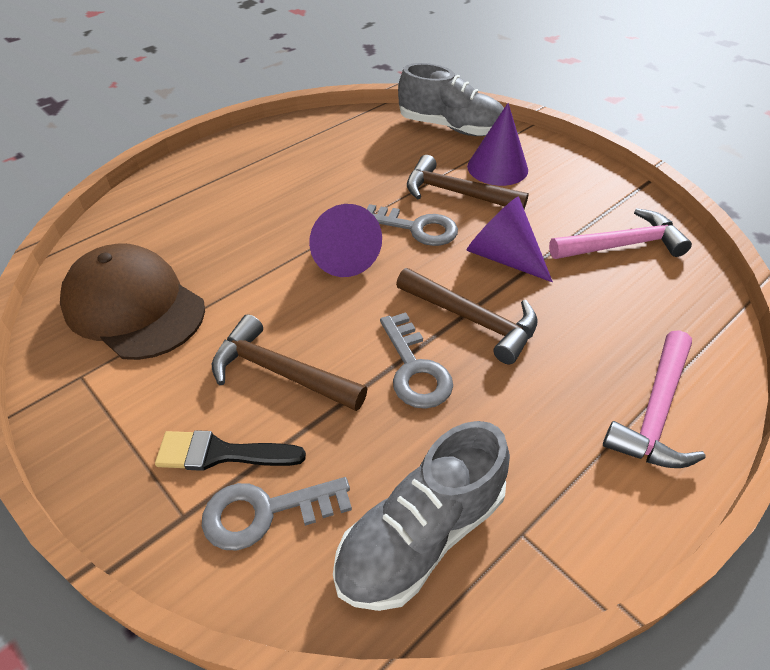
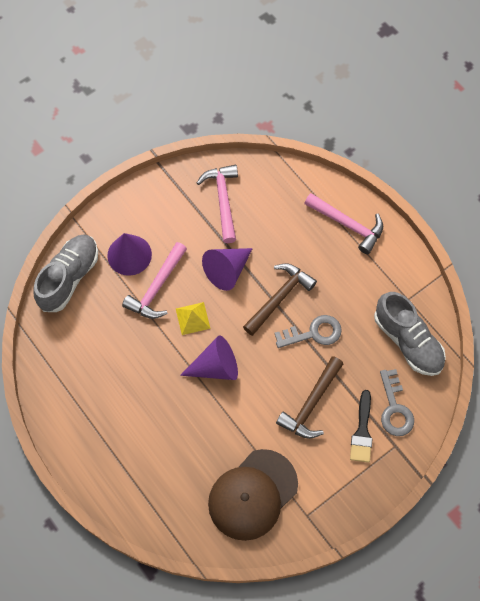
camera: 85 degrees left, 20 degrees up
(416, 228) = (192, 318): grey key -> yellow pyramid
(456, 193) = (157, 288): brown hammer -> pink hammer

